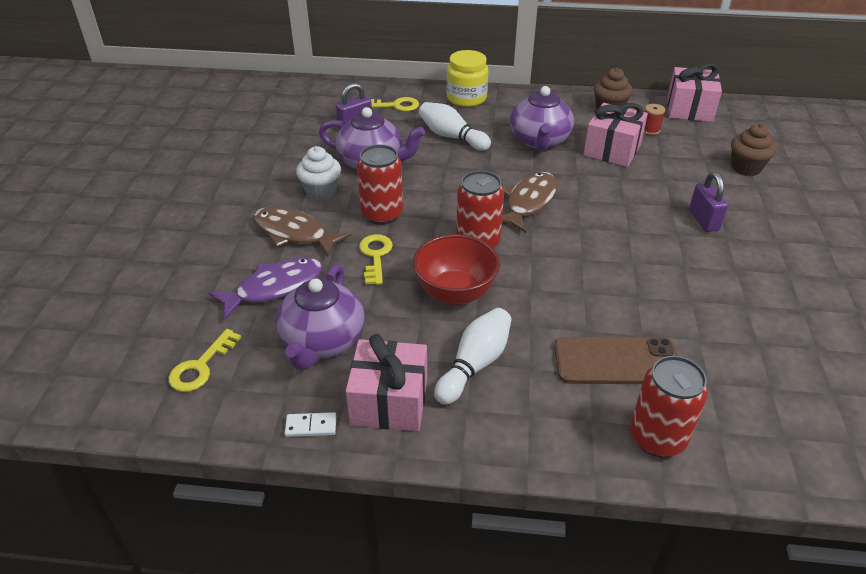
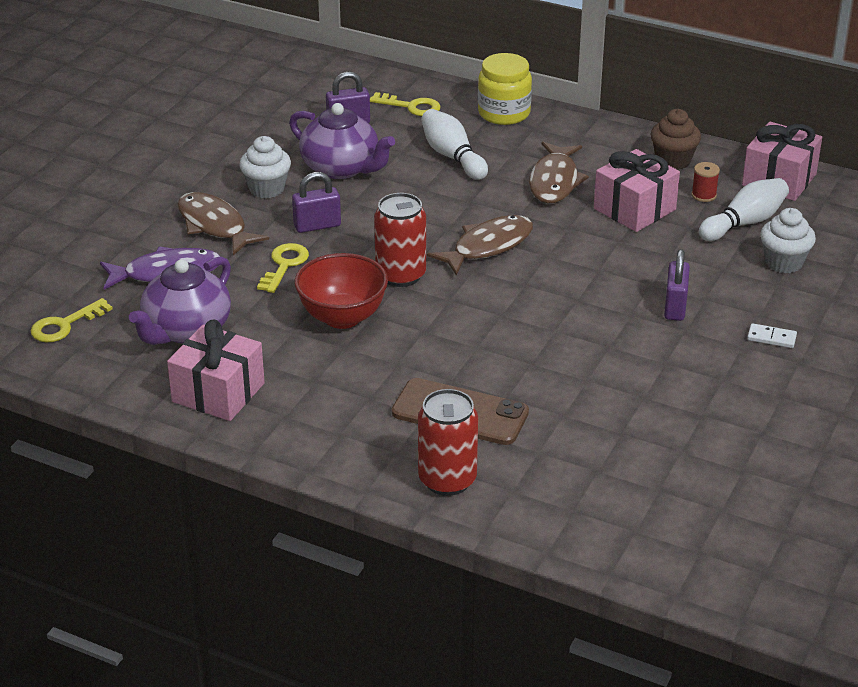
camera: 20 degrees right, 5 degrees down
(311, 426) = (137, 394): white domino -> white domino (771, 338)
(382, 214) = (317, 225): red can -> purple padlock
(474, 365) = (318, 382): white bowling pin -> white bowling pin (744, 223)
(539, 141) = (554, 181): purple teapot -> brown fish
(746, 168) = (784, 262): brown cupcake -> white cupcake

